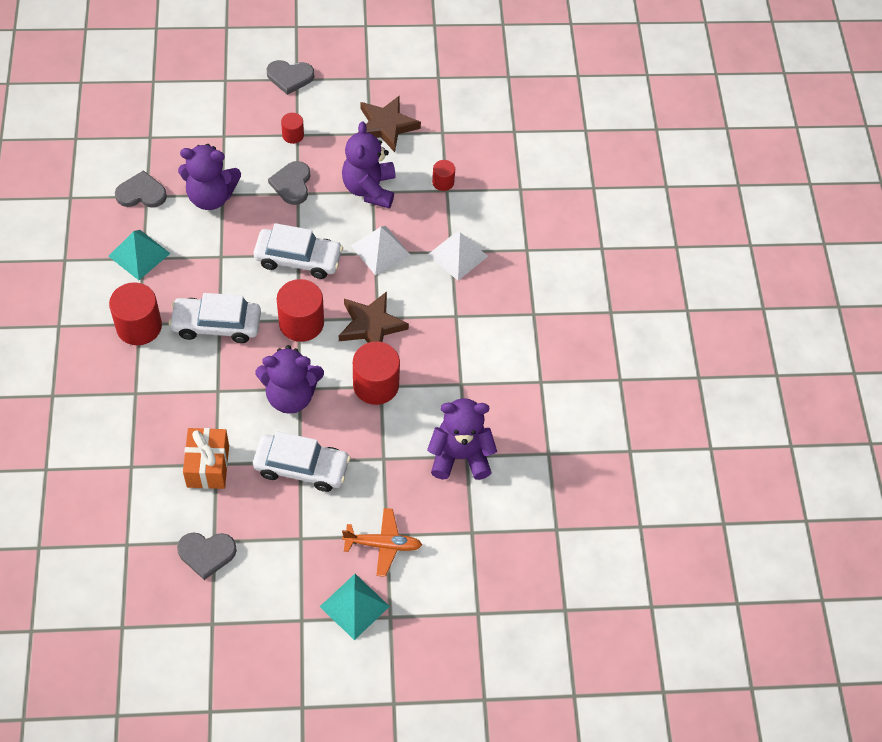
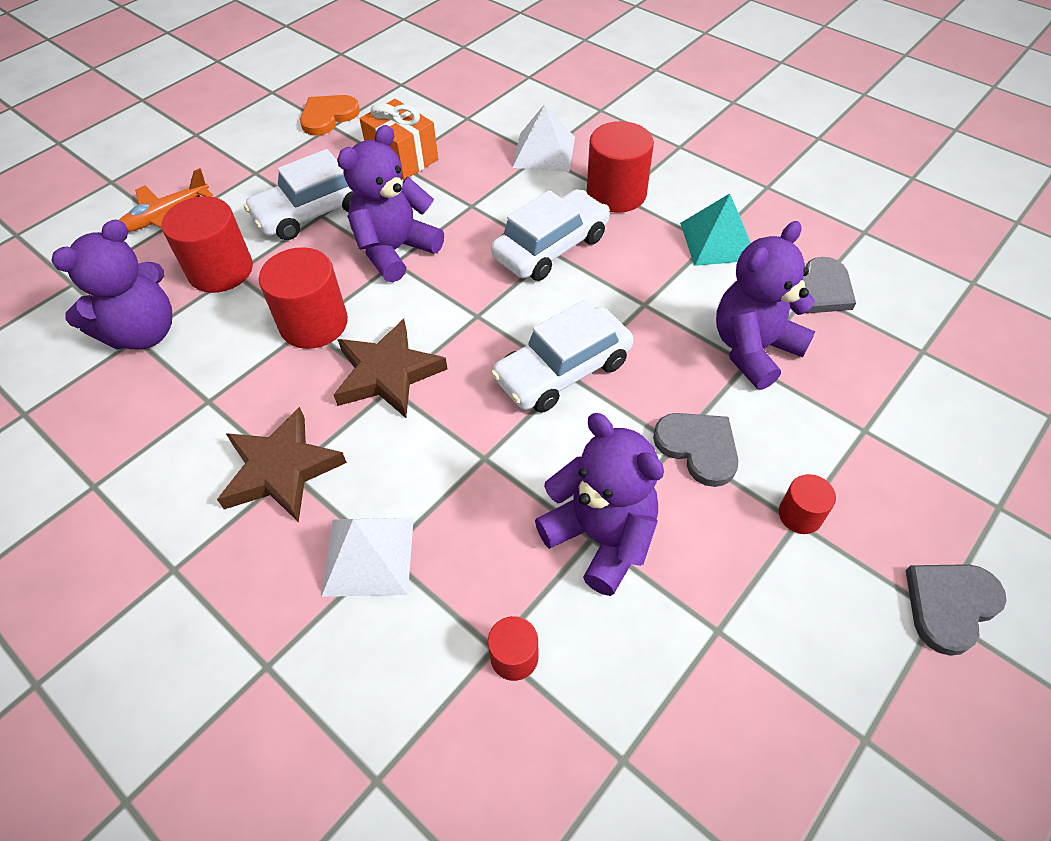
camera: 140 degrees right, 5 degrees down
(206, 553) = (328, 116): grey heart -> orange heart
(301, 323) = (469, 314): red cylinder -> red cylinder (221, 270)
(354, 606) = (153, 167): turquoise pyramid -> none
(380, 250) = (481, 467): white pyramid -> white pyramid (544, 152)
(386, 126) = (714, 671): brown star -> brown star (281, 470)

